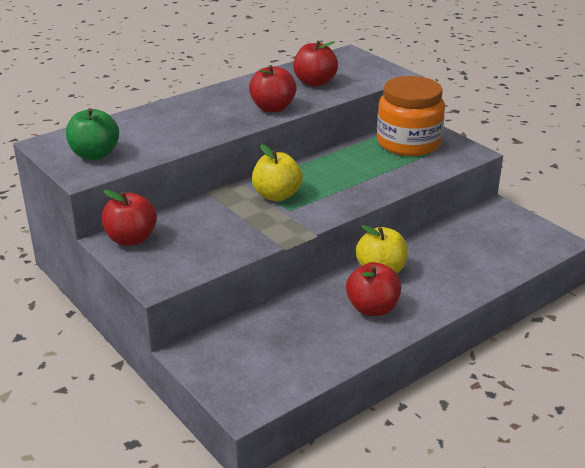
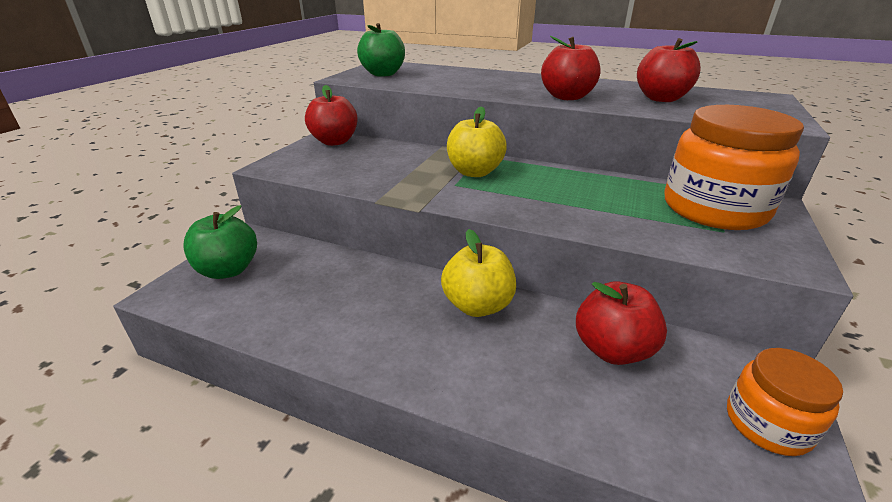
camera: 60 degrees right, 0 degrees up
(237, 371) = (228, 270): none -> green apple
(372, 308) = (392, 323): red apple -> red apple (612, 349)
(523, 228) = (767, 424): none -> orange jar

